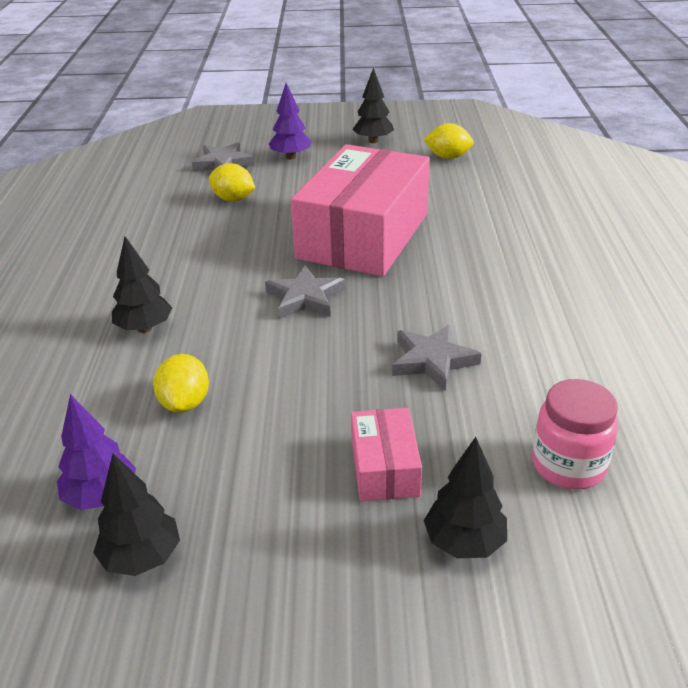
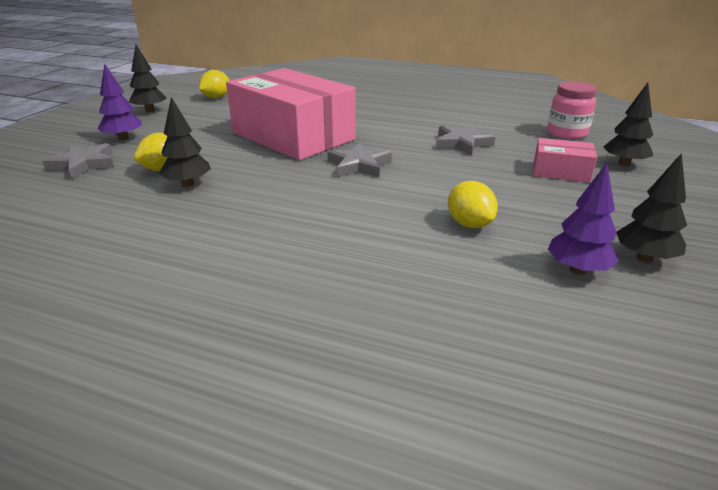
camera: 70 degrees left, 5 degrees down
(144, 328) = (348, 231): black tree -> black tree (187, 184)
(185, 403) = (469, 224): yellow lemon -> yellow lemon turned 45 degrees clockwise

